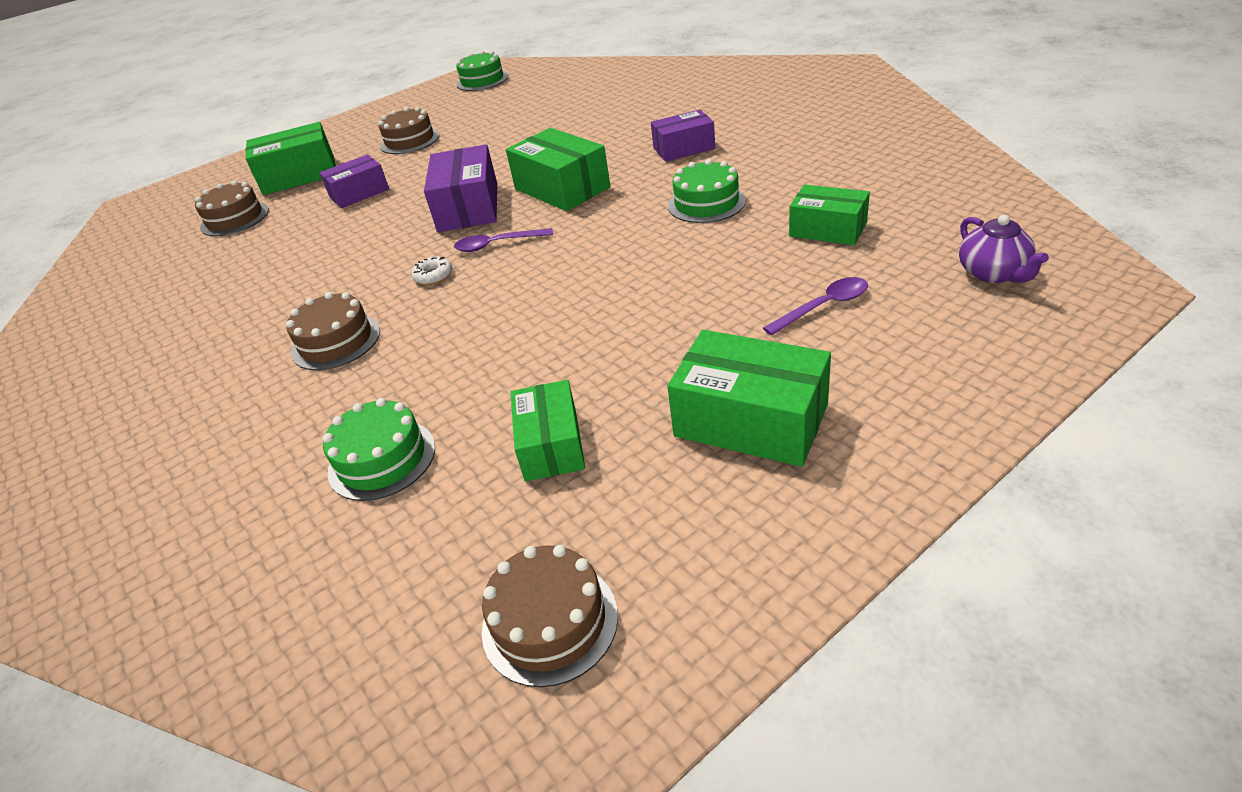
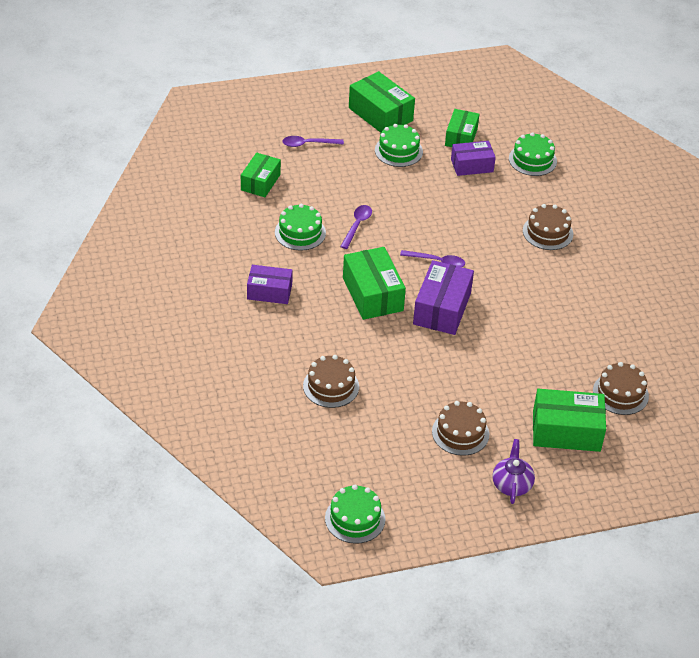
camera: 165 degrees left, 5 degrees up
(359, 193) = (517, 372): purple box -> purple box (472, 165)
(433, 276) = (483, 255): white donut -> none
(550, 622) = (486, 87): brown cake -> brown cake (331, 386)
(637, 238) = (357, 226): none -> purple spoon
(656, 363) = (398, 151): none -> green cake
(828, 229) = (260, 182): green box -> green box turned 60 degrees clockwise
(994, 273) = (224, 126): purple teapot -> purple teapot (512, 484)

